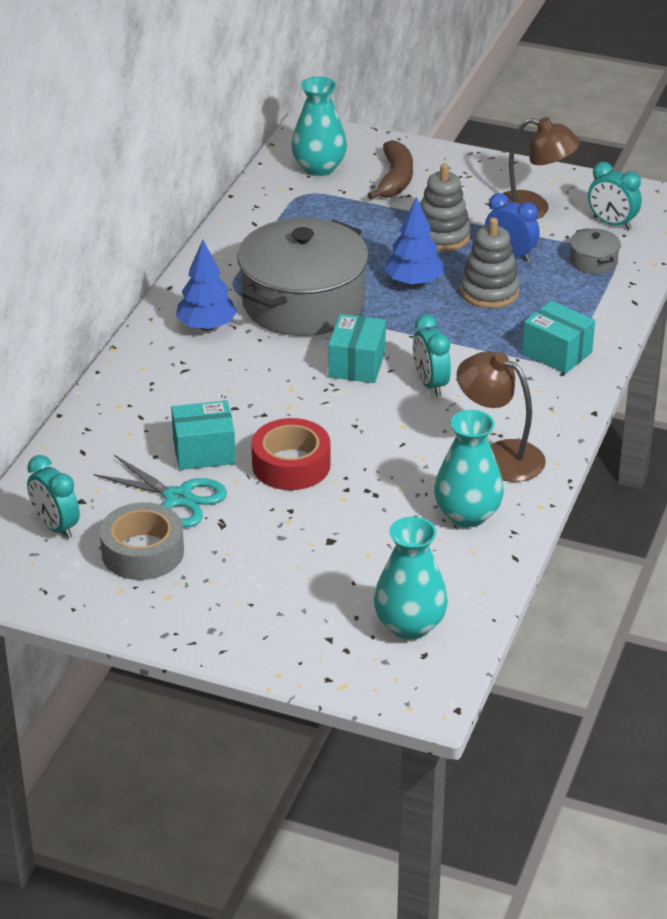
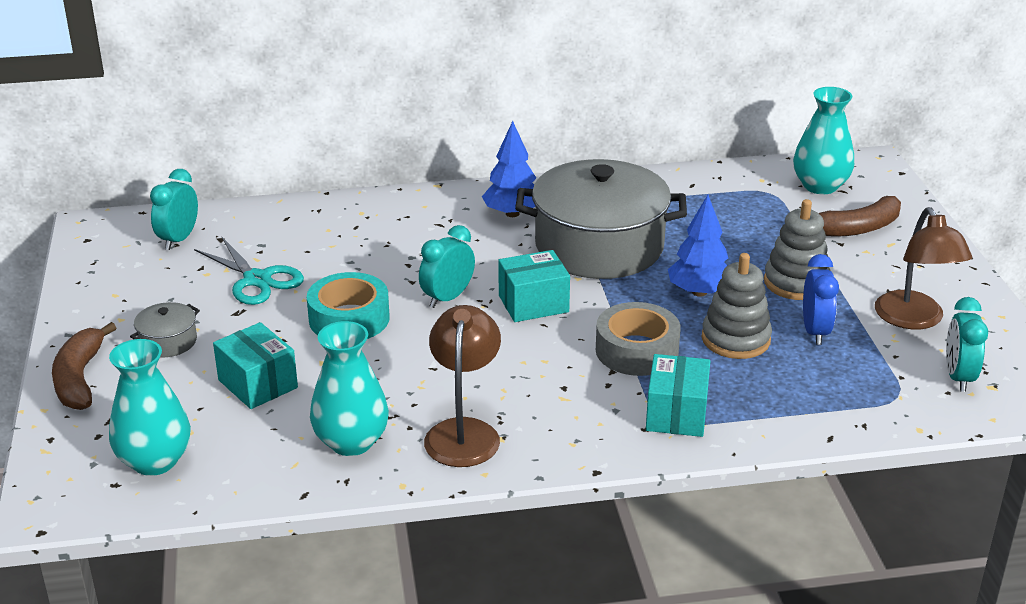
camera: 60 degrees right, 5 degrees down
(142, 552) = (172, 288): grey tape -> grey tape (637, 350)
(178, 498) = (257, 280): turquoise scissors -> turquoise scissors turned 45 degrees counterclockwise
(204, 451) = (332, 270): turquoise box -> turquoise box (258, 384)
(247, 642) = (80, 378): none -> brown banana
(291, 465) = (349, 319): red tape -> turquoise tape
(430, 384) = (543, 353): turquoise clock -> turquoise clock (447, 298)
(593, 261) = (870, 387): grey pot -> grey pot (168, 341)

